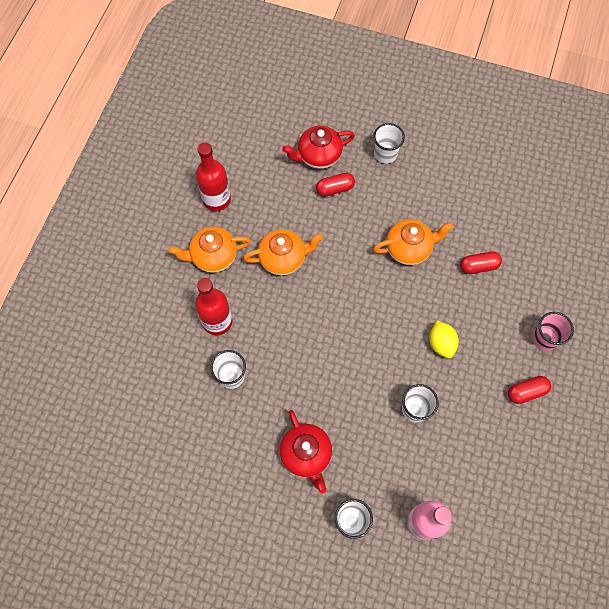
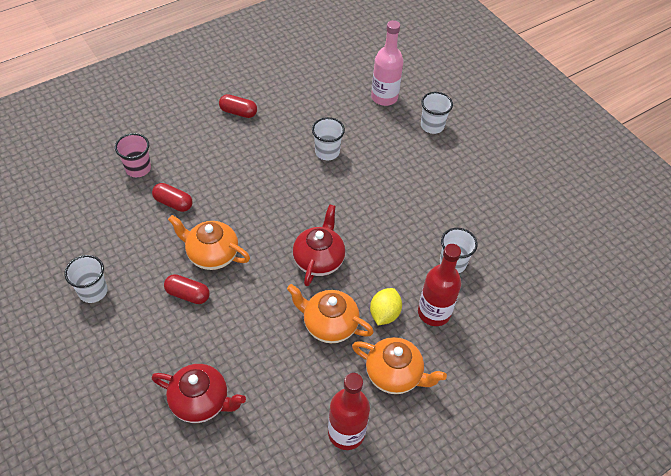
camera: 145 degrees left, 15 degrees down
(306, 454) = (433, 177): red teapot -> red teapot (319, 260)
(335, 189) = (220, 354): red capsule -> red capsule (188, 294)
(385, 154) = (136, 352): white cup -> white cup (93, 291)
(441, 343) = (264, 175): yellow lemon -> yellow lemon (384, 314)
(544, 338) = (187, 130): pink cup -> pink cup (138, 168)

